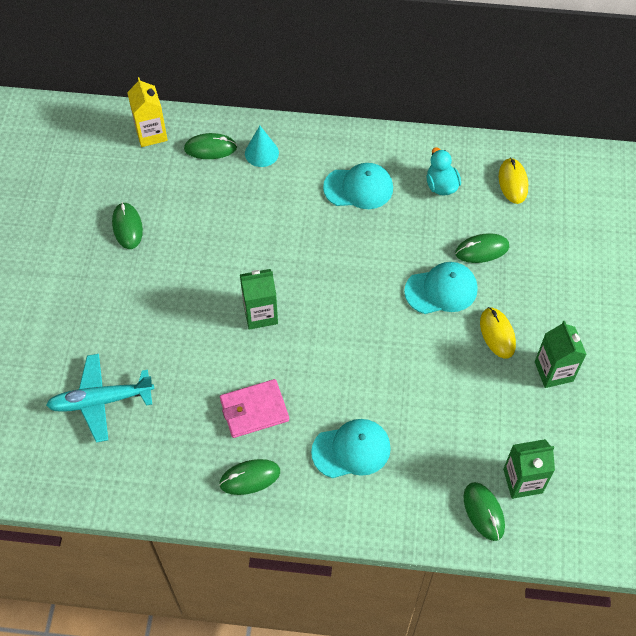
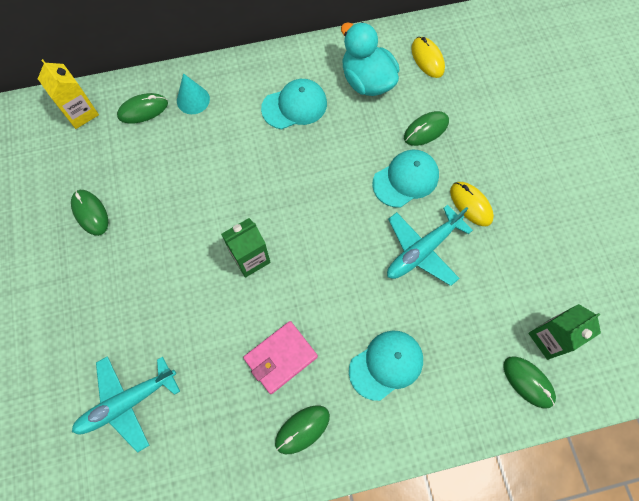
camera: 20 degrees left, 10 degrees up
(430, 360) = (423, 250): none -> turquoise plane
(441, 185) = (367, 81): turquoise duck -> turquoise duck, size x1.62
(553, 371) = (533, 223): green carton -> none

